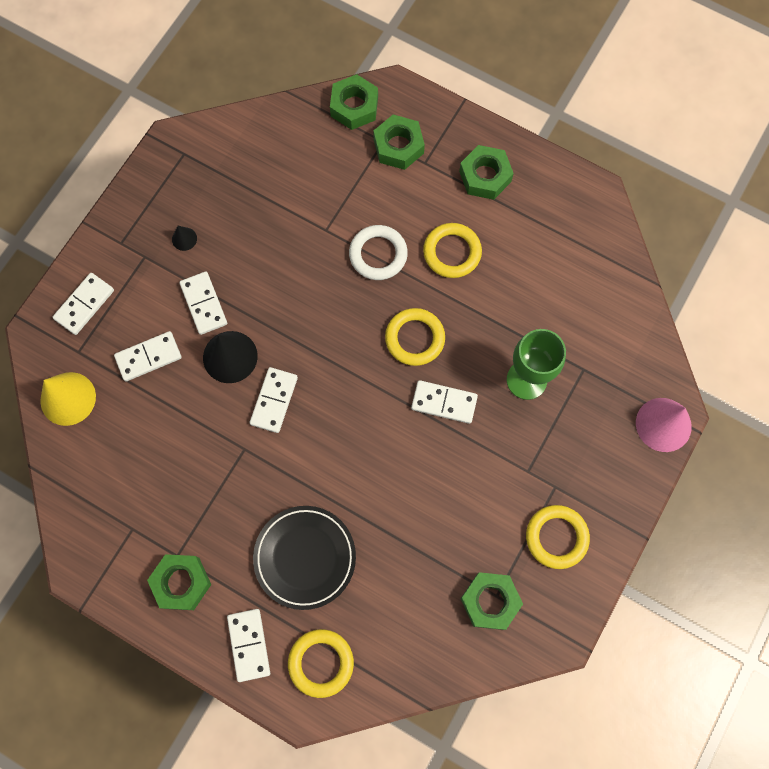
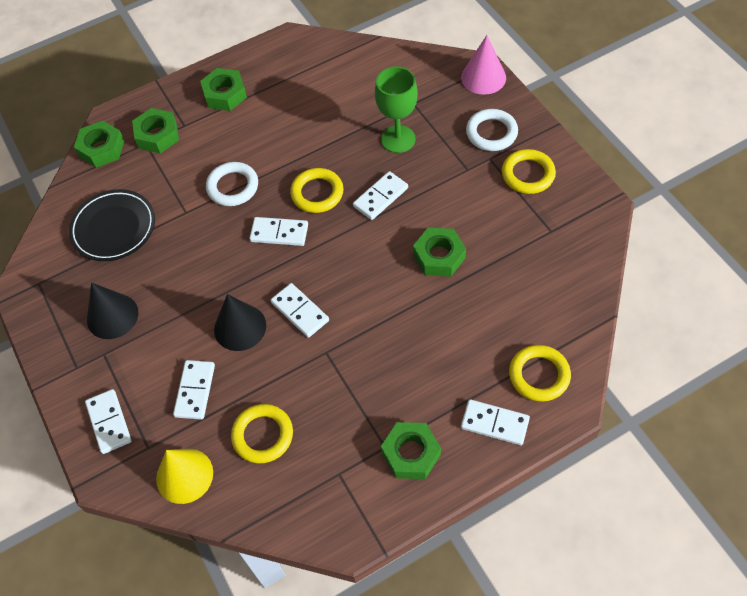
camera: 55 degrees left, 15 degrees down
(184, 239) = (112, 316): black cone -> black cone, size x2.09
(204, 304) = (180, 326): white domino -> white domino (279, 233)
(305, 557) = (445, 348): black plate -> black plate (114, 228)
(452, 252) = (267, 140): yellow ring -> yellow ring (263, 435)
(490, 601) = (553, 237): green nut -> green nut (439, 256)
(590, 472) = (491, 133): none -> white ring

